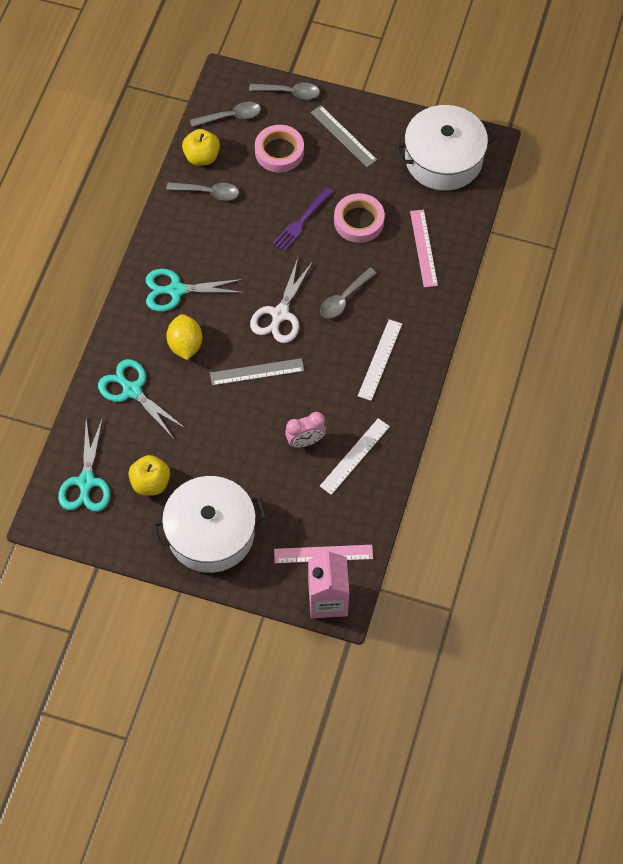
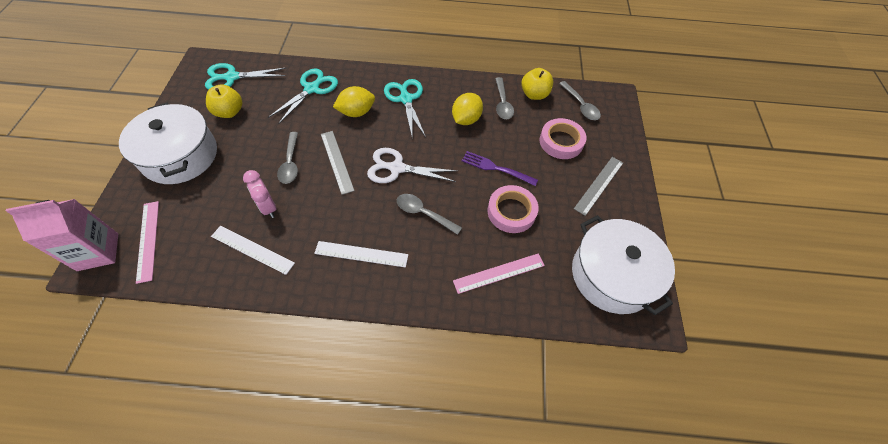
camera: 75 degrees right, 5 degrees down
(224, 234) = (466, 119): none -> yellow lemon
(289, 92) = (624, 139): grey spoon -> grey spoon (290, 163)

